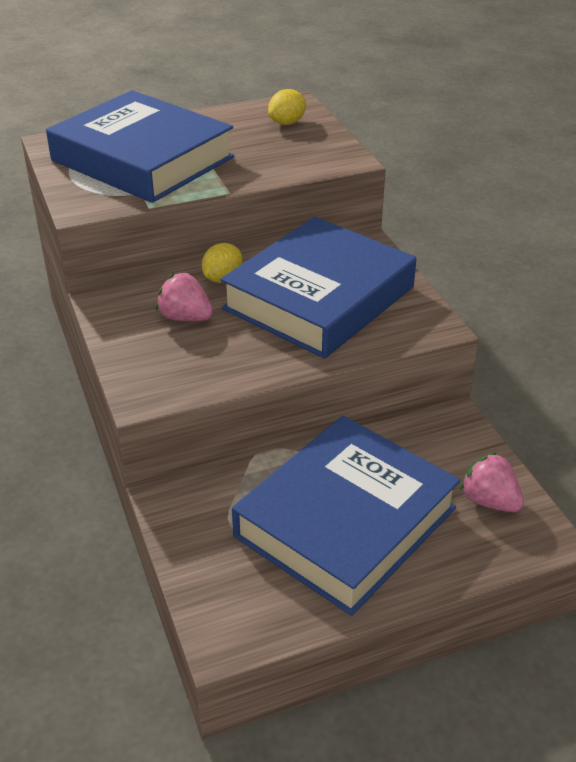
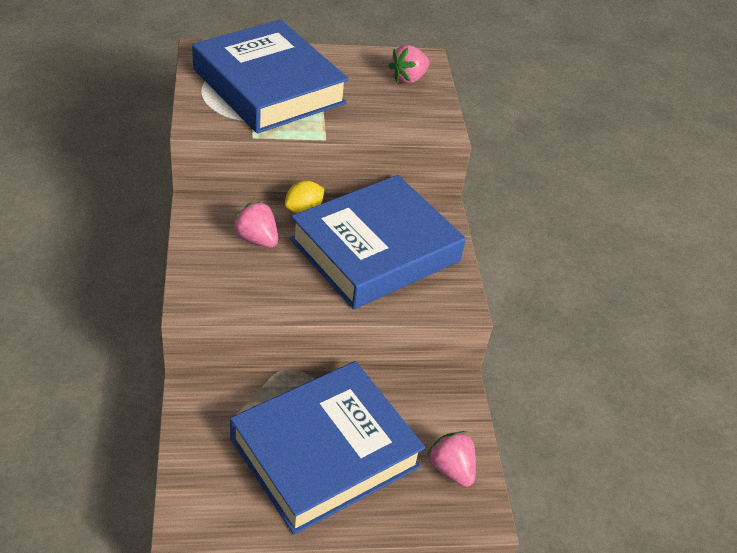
camera: 10 degrees right, 5 degrees up
(287, 123) = (408, 78): yellow lemon -> pink strawberry

